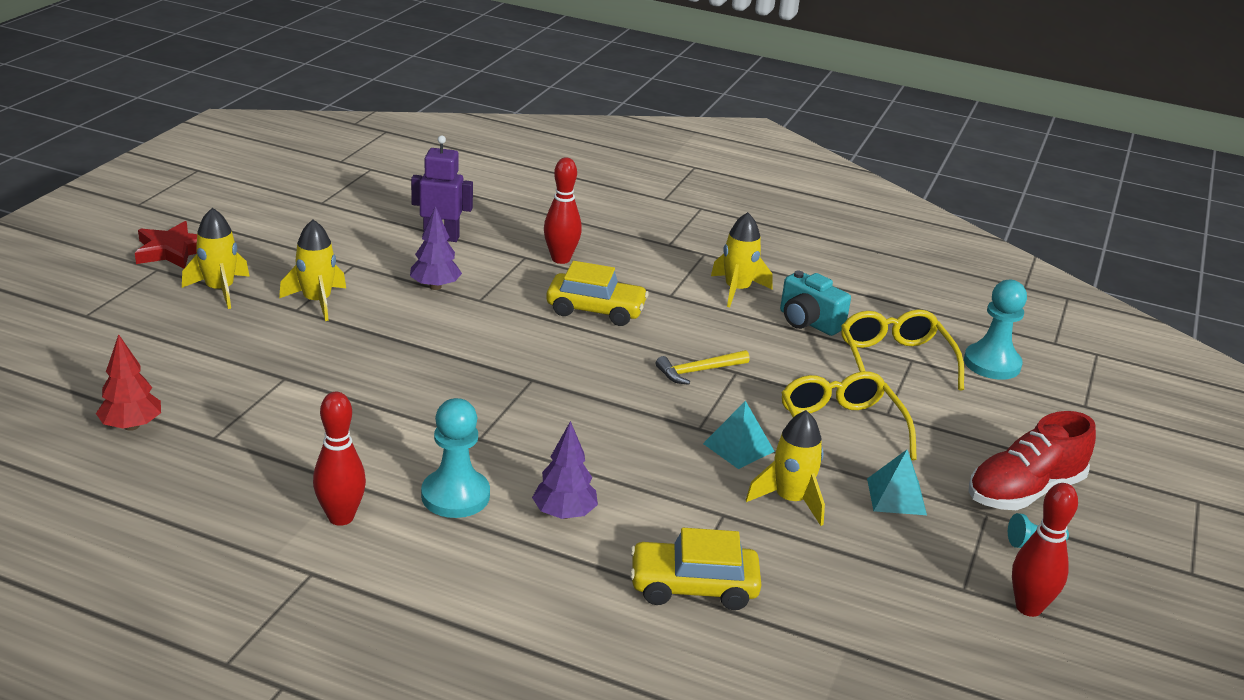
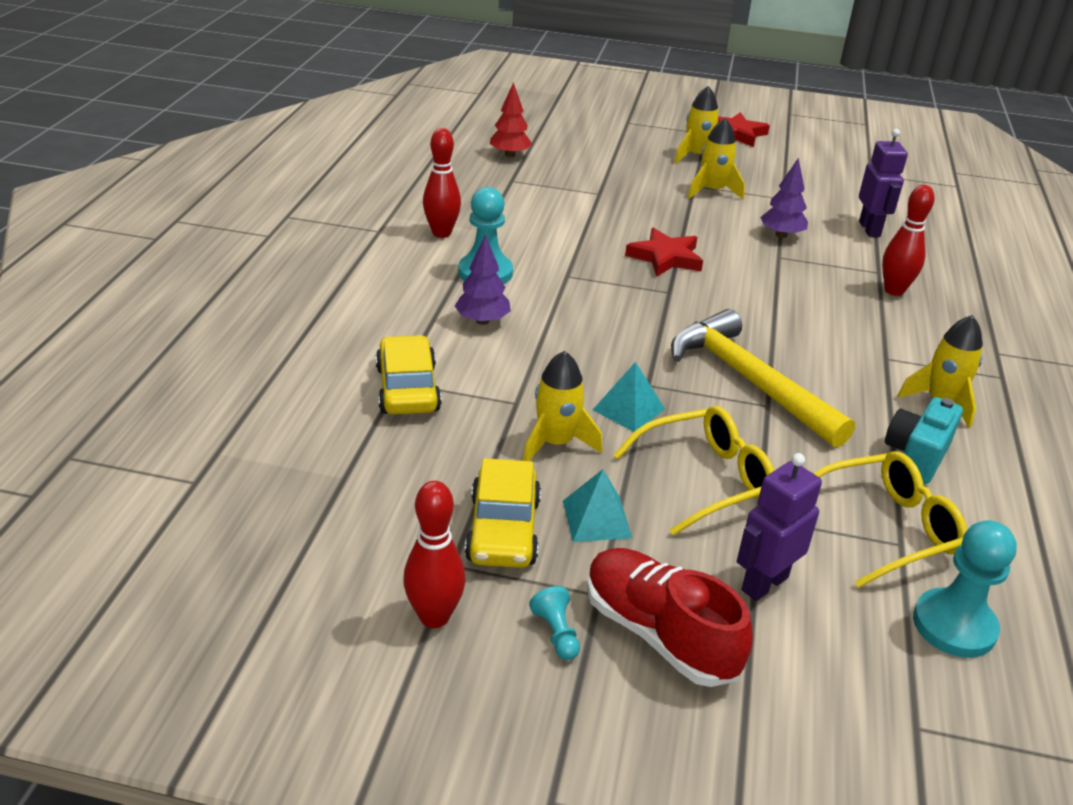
camera: 80 degrees right, 5 degrees up
(460, 365) = (665, 257): none -> red star
(596, 310) = (815, 316): yellow car -> yellow car (503, 530)
(698, 371) = (749, 380): yellow hammer -> yellow hammer, size x2.10
(962, 430) = (764, 583): none -> purple robot

